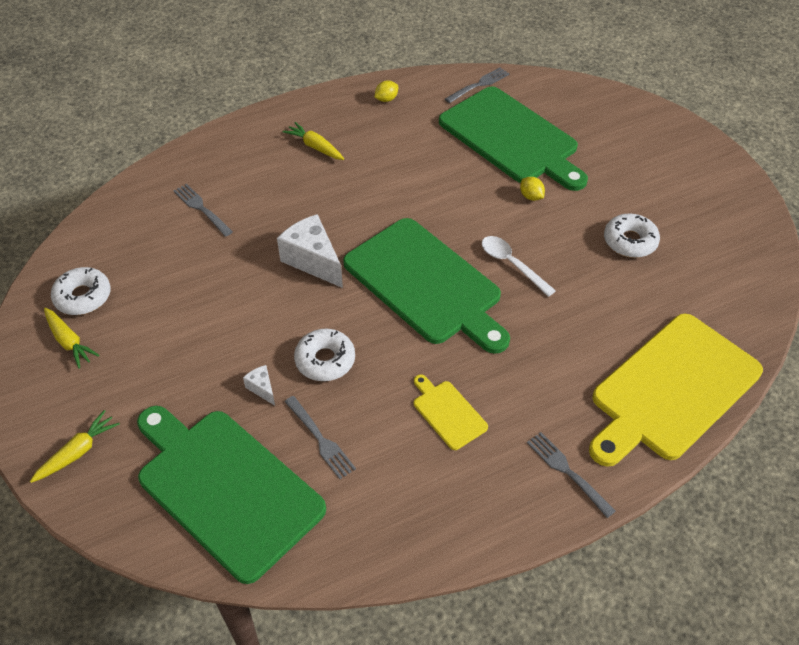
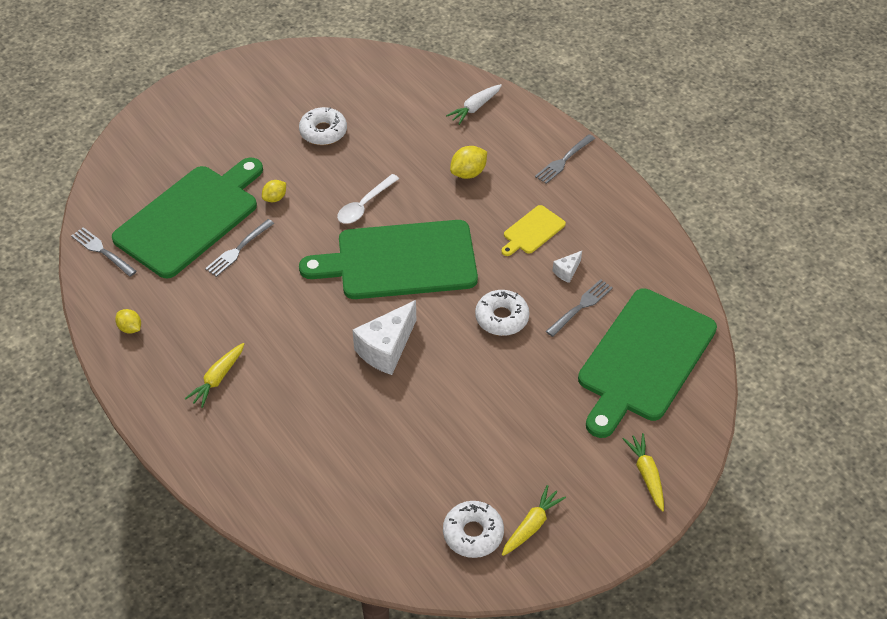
camera: 100 degrees left, 0 degrees up
(77, 452) = (646, 475): yellow carrot -> yellow carrot turned 45 degrees clockwise
(201, 208) = (328, 461): grey fork -> grey fork (238, 249)
(262, 388) = (543, 356): white cheese -> white cheese (567, 271)
(426, 284) = (400, 261): green cutting board -> green cutting board turned 135 degrees counterclockwise
(553, 364) = (468, 173): none -> yellow lemon
(671, 389) = (475, 108): yellow cutting board -> white carrot

